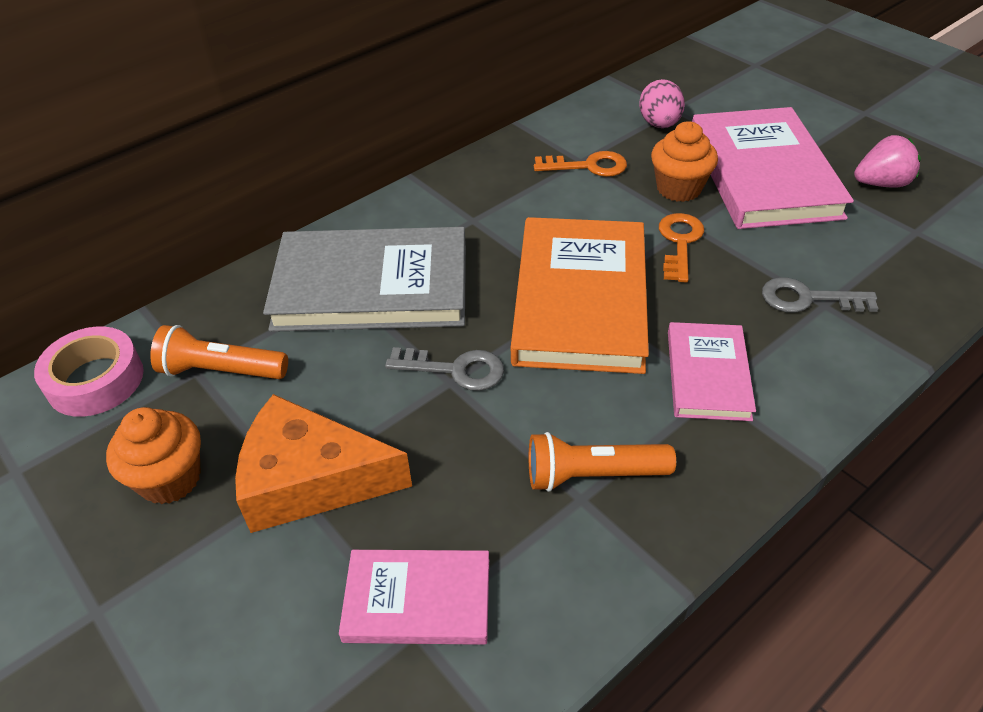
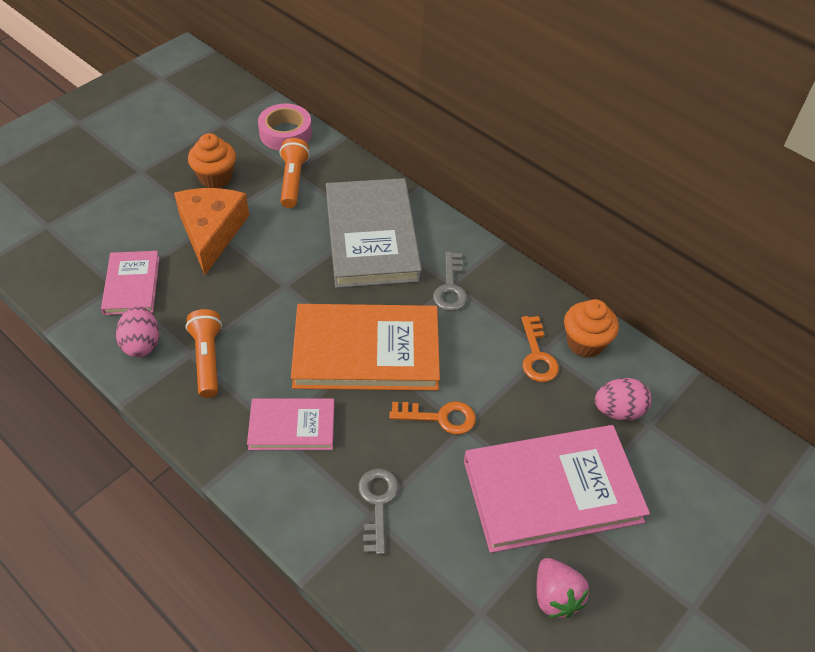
camera: 80 degrees right, 5 degrees up
(455, 369) = (295, 287): grey key -> grey key (450, 287)
(558, 572) = (142, 343): none -> pink egg
(679, 188) = (516, 421): orange cupcake -> orange cupcake (585, 343)

